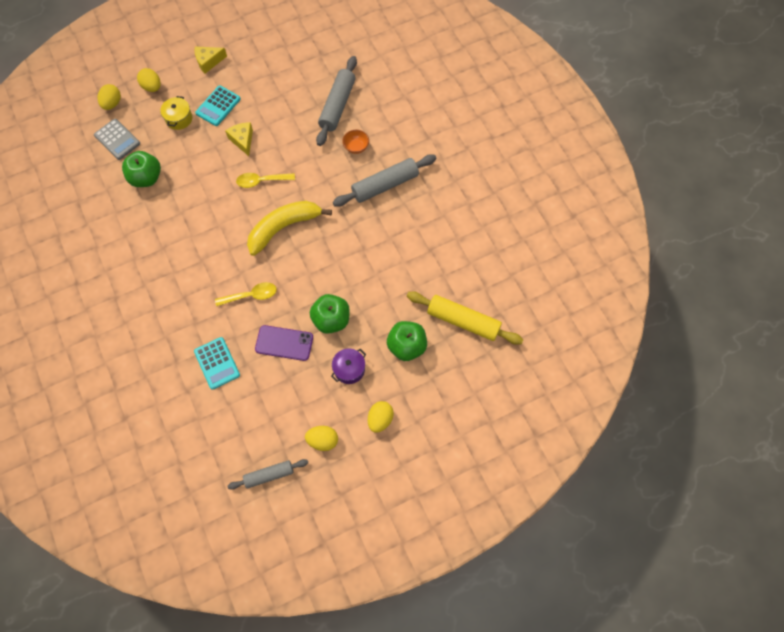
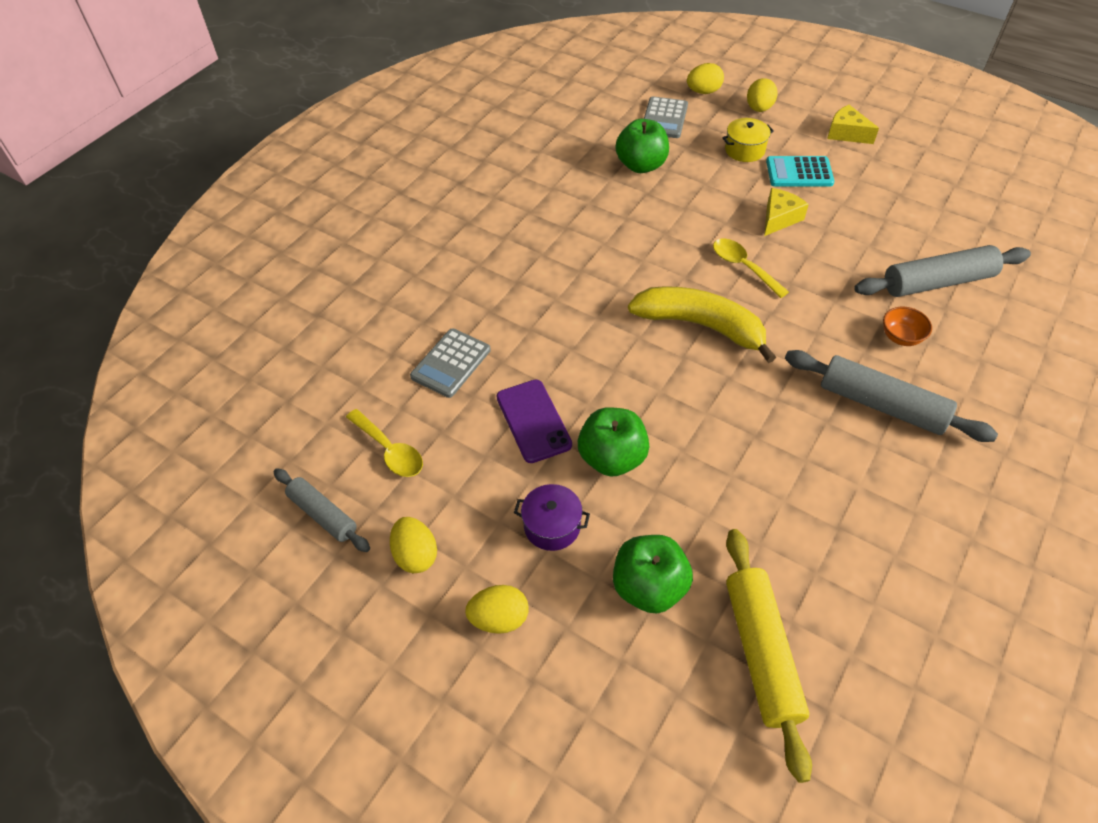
camera: 60 degrees right, 15 degrees down
(217, 363) = (451, 363): turquoise calculator -> grey calculator
(251, 295) = (574, 346): yellow spoon -> yellow spoon (390, 450)

